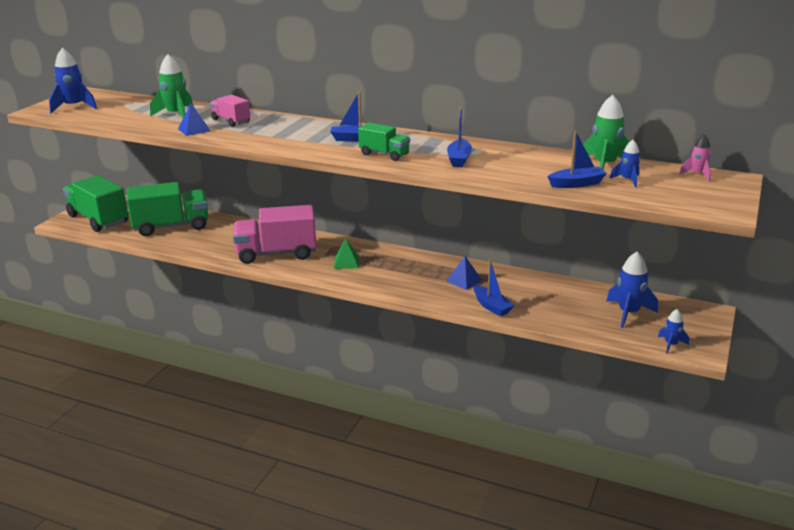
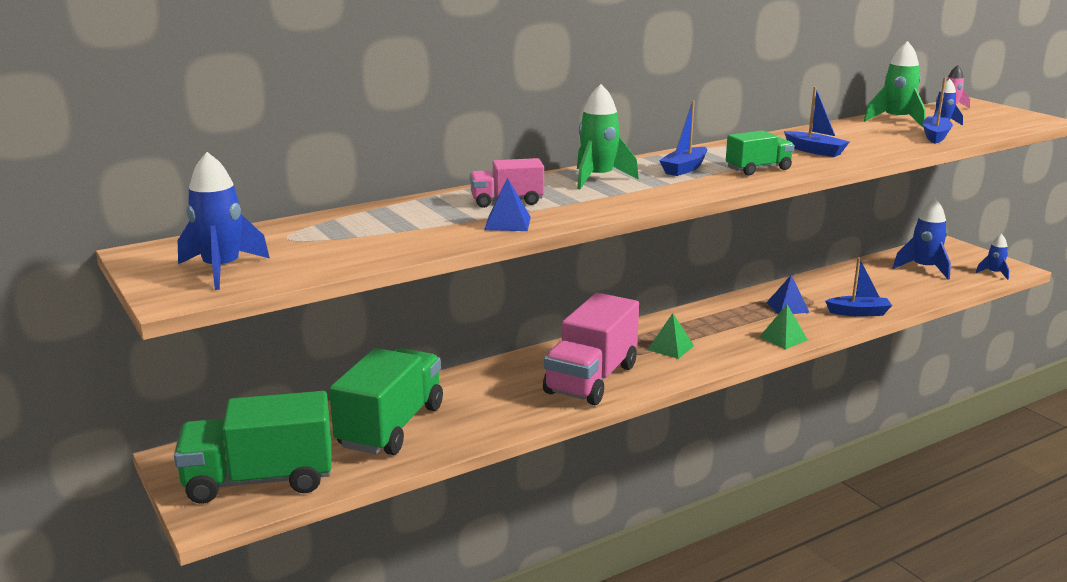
camera: 55 degrees left, 5 degrees down
(176, 115) = (416, 221): green rocket -> green rocket (598, 178)
(408, 291) = (783, 338): none -> green pyramid

